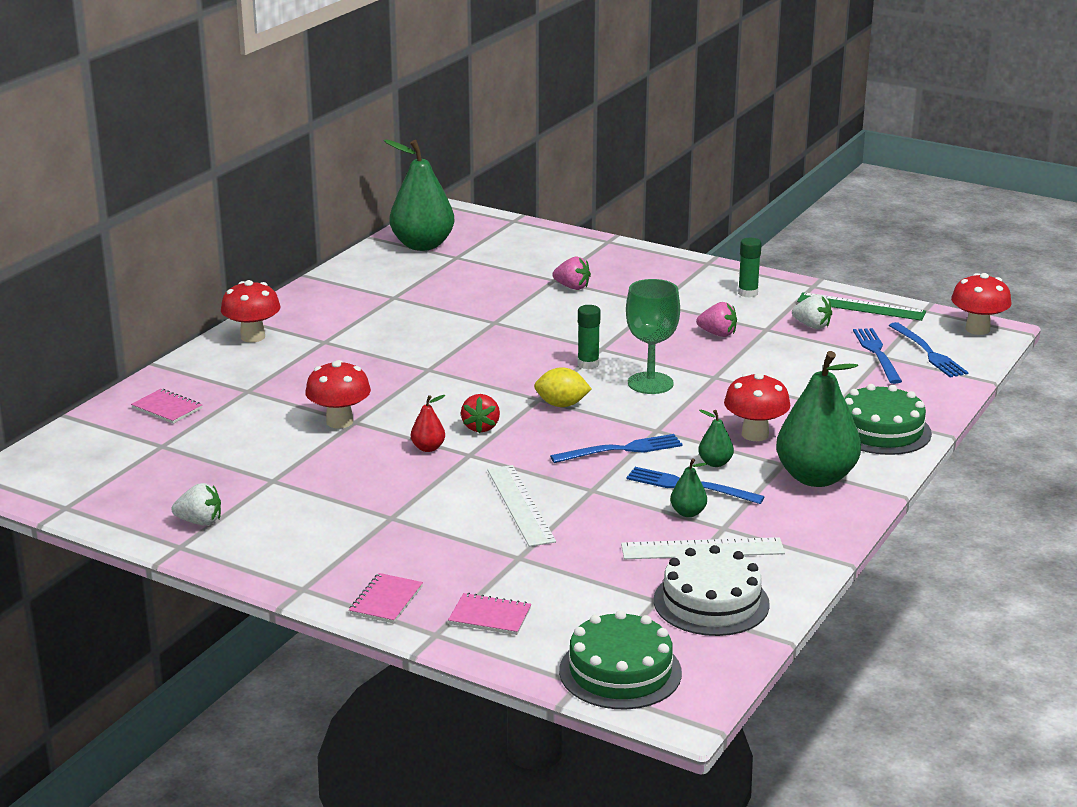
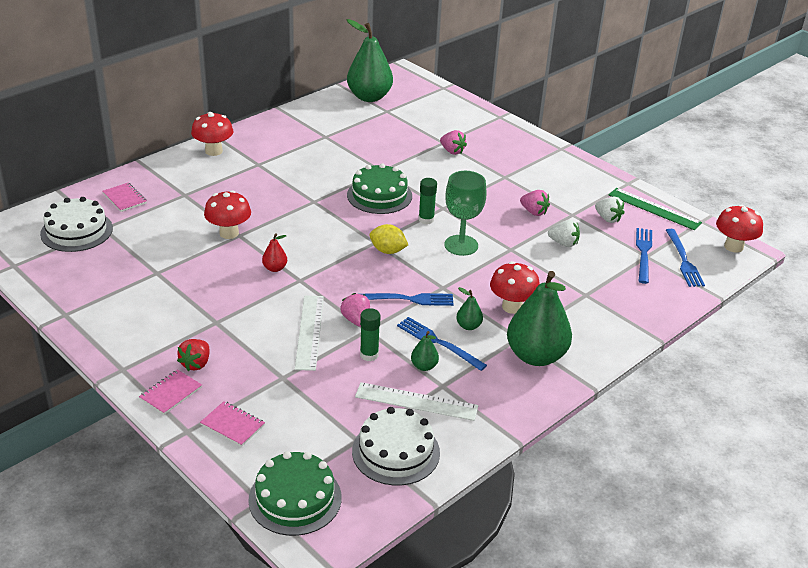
camera: 15 degrees right, 10 degrees up
(126, 455) = (76, 231): none -> white cake
(200, 522) = (90, 297): white strawberry -> white strawberry (563, 243)
(481, 427) = (321, 258): red strawberry -> red strawberry (196, 364)
(571, 482) = (356, 320): none -> pink strawberry
(748, 293) = (576, 180): green glue stick -> green glue stick (369, 355)
(881, 430) = (609, 324): green cake -> green cake (379, 195)

